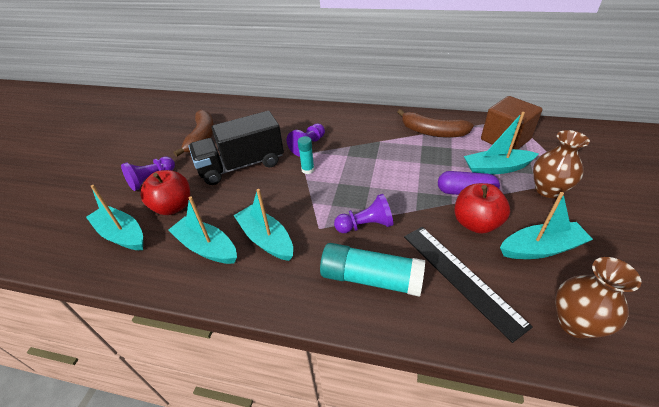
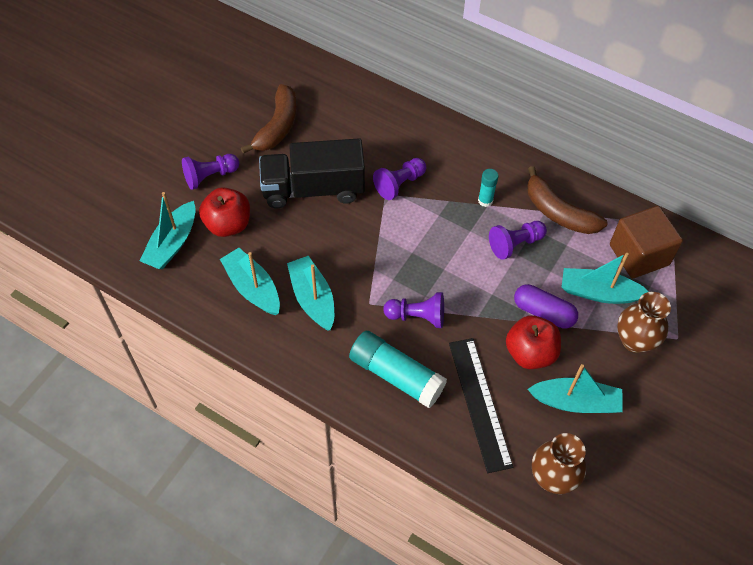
camera: 15 degrees right, 15 degrees up
(122, 234) = (172, 243): turquoise boat -> turquoise boat turned 120 degrees counterclockwise
(308, 170) = (385, 221): turquoise glue stick -> turquoise glue stick (485, 200)
(414, 157) = (515, 244): none -> purple pawn

